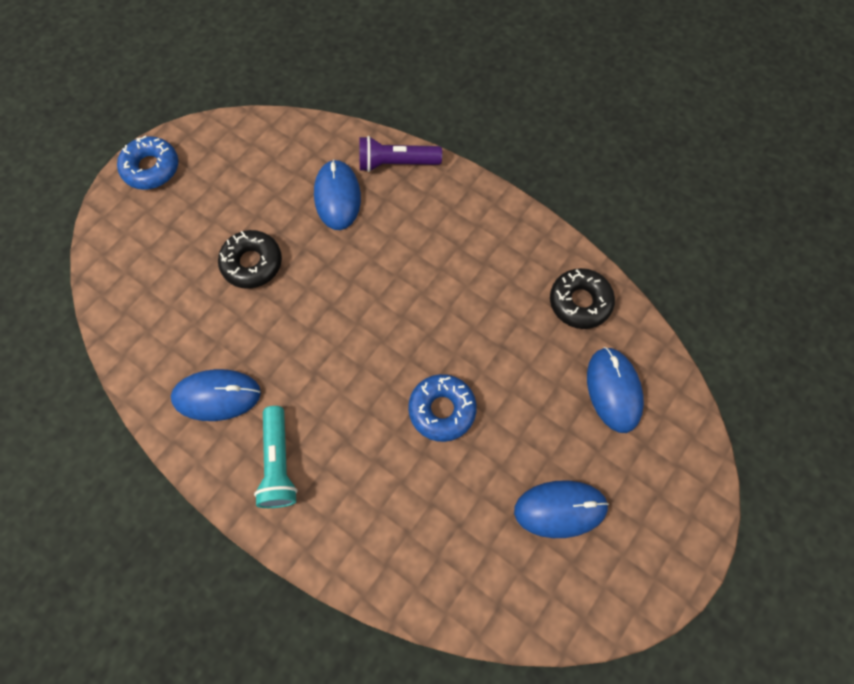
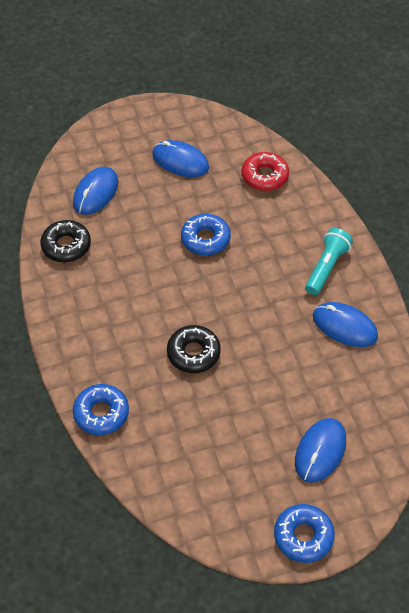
camera: 145 degrees left, 15 degrees down
(252, 263) = (267, 401): black donut -> black donut (193, 353)
(337, 196) = (167, 414): blue mouse -> blue mouse (320, 451)
(396, 163) = (101, 413): purple flashlight -> blue donut
(439, 559) = (264, 176): none -> red donut

